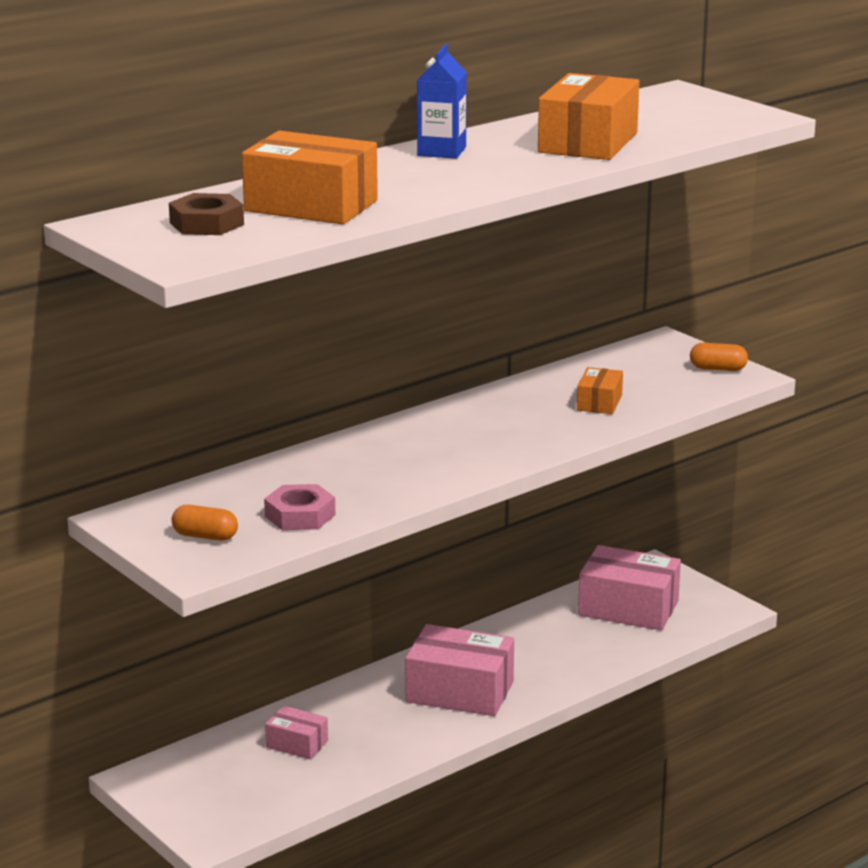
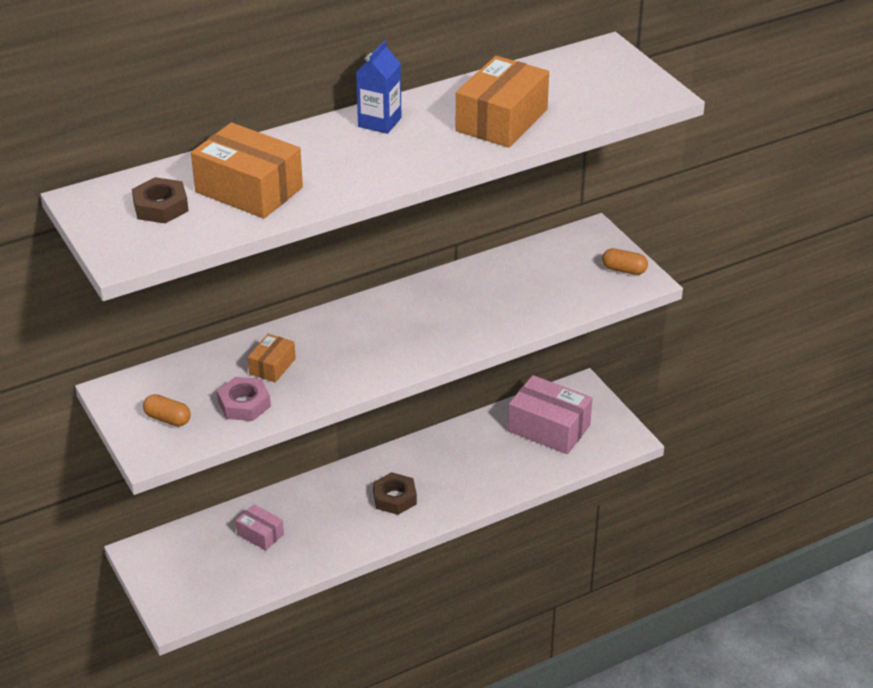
camera: 10 degrees right, 15 degrees up
(459, 692) = (394, 498): pink box -> brown nut
(599, 403) = (515, 300): orange box -> orange box (272, 366)

